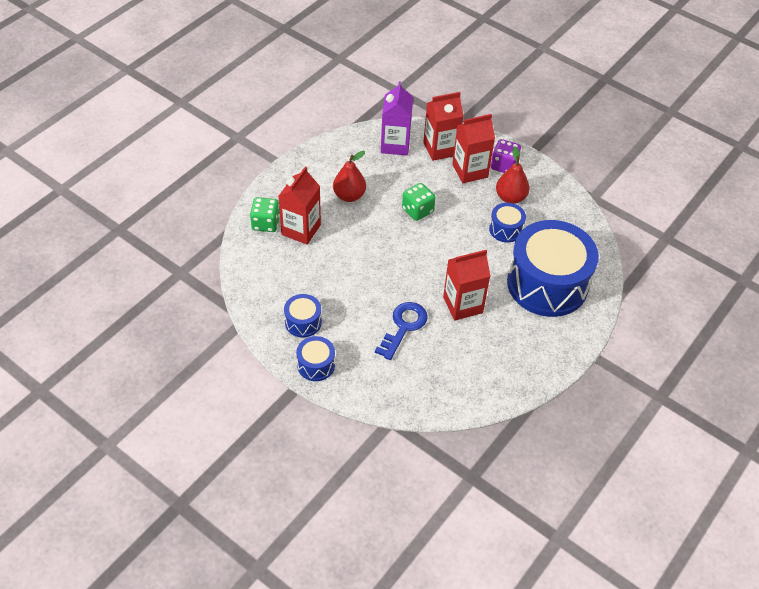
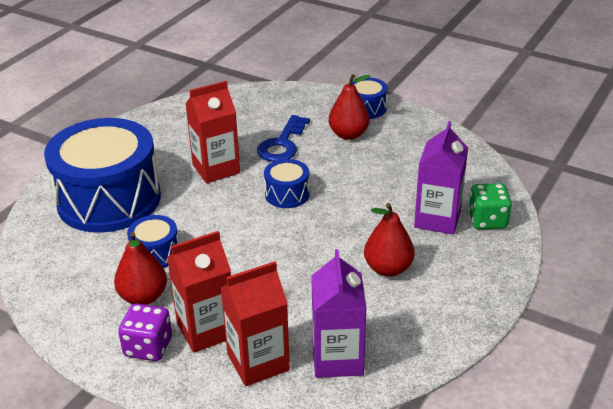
camera: 175 degrees right, 15 degrees down
(301, 230) = (437, 219): red carton -> purple carton
(303, 322) = (394, 136): blue drum -> blue drum (287, 194)
(342, 330) = (348, 134): none -> red pear
(417, 210) = (284, 261): green dice -> none

